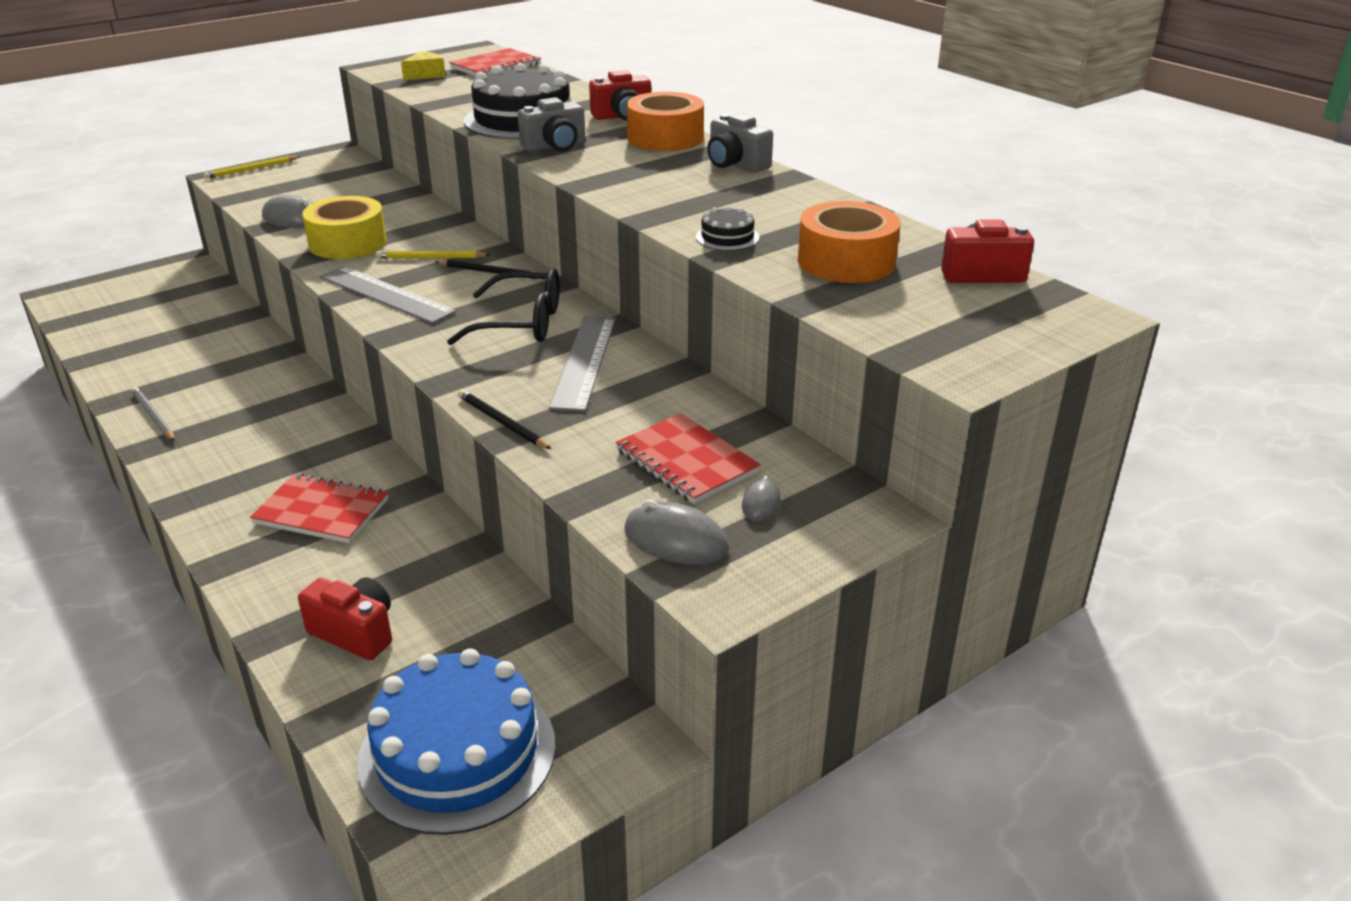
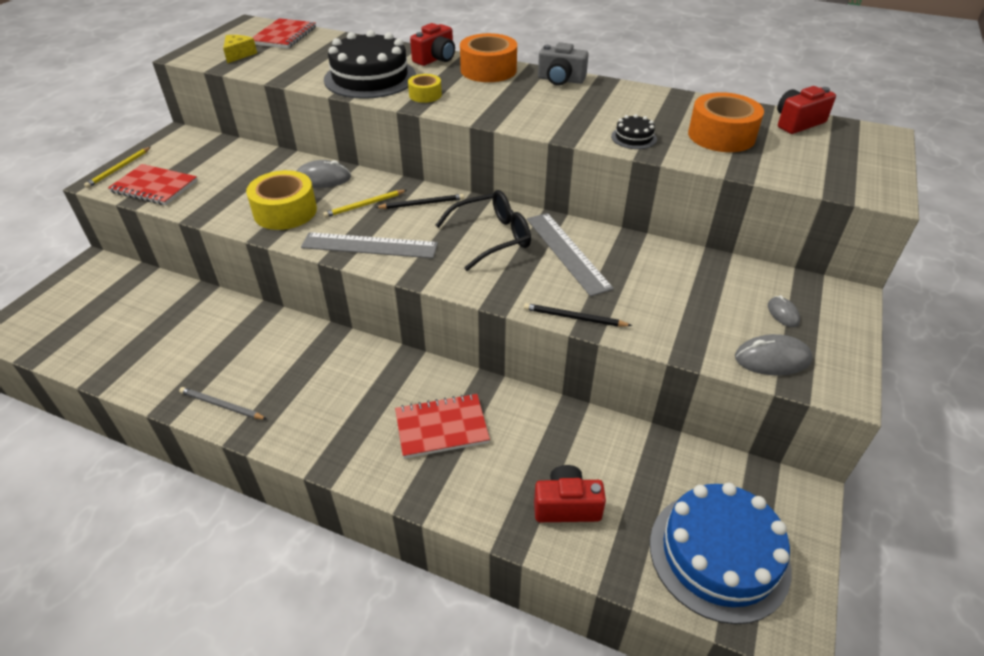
camera: 30 degrees left, 10 degrees up
(293, 219) = (213, 203): grey mouse -> grey mouse (323, 179)
(555, 146) = (425, 95): grey camera -> yellow tape
(686, 462) = (712, 302): red notebook -> red notebook (154, 187)

